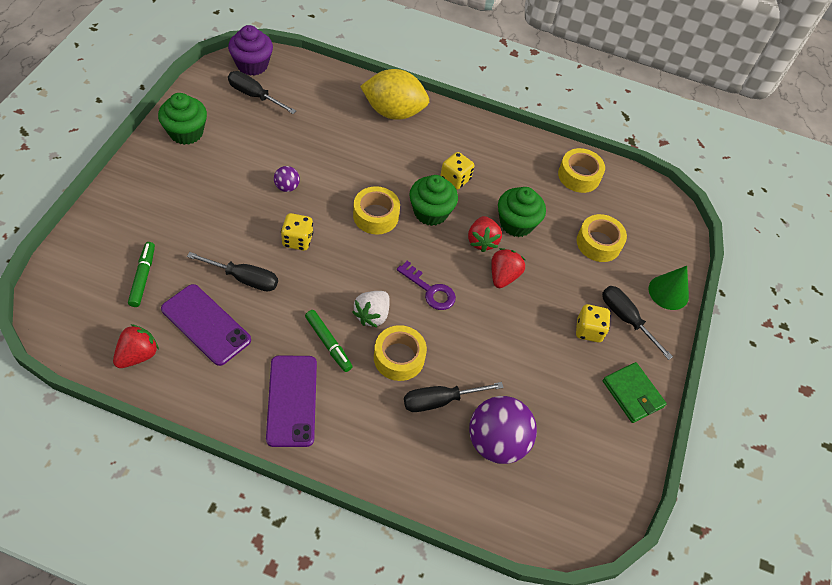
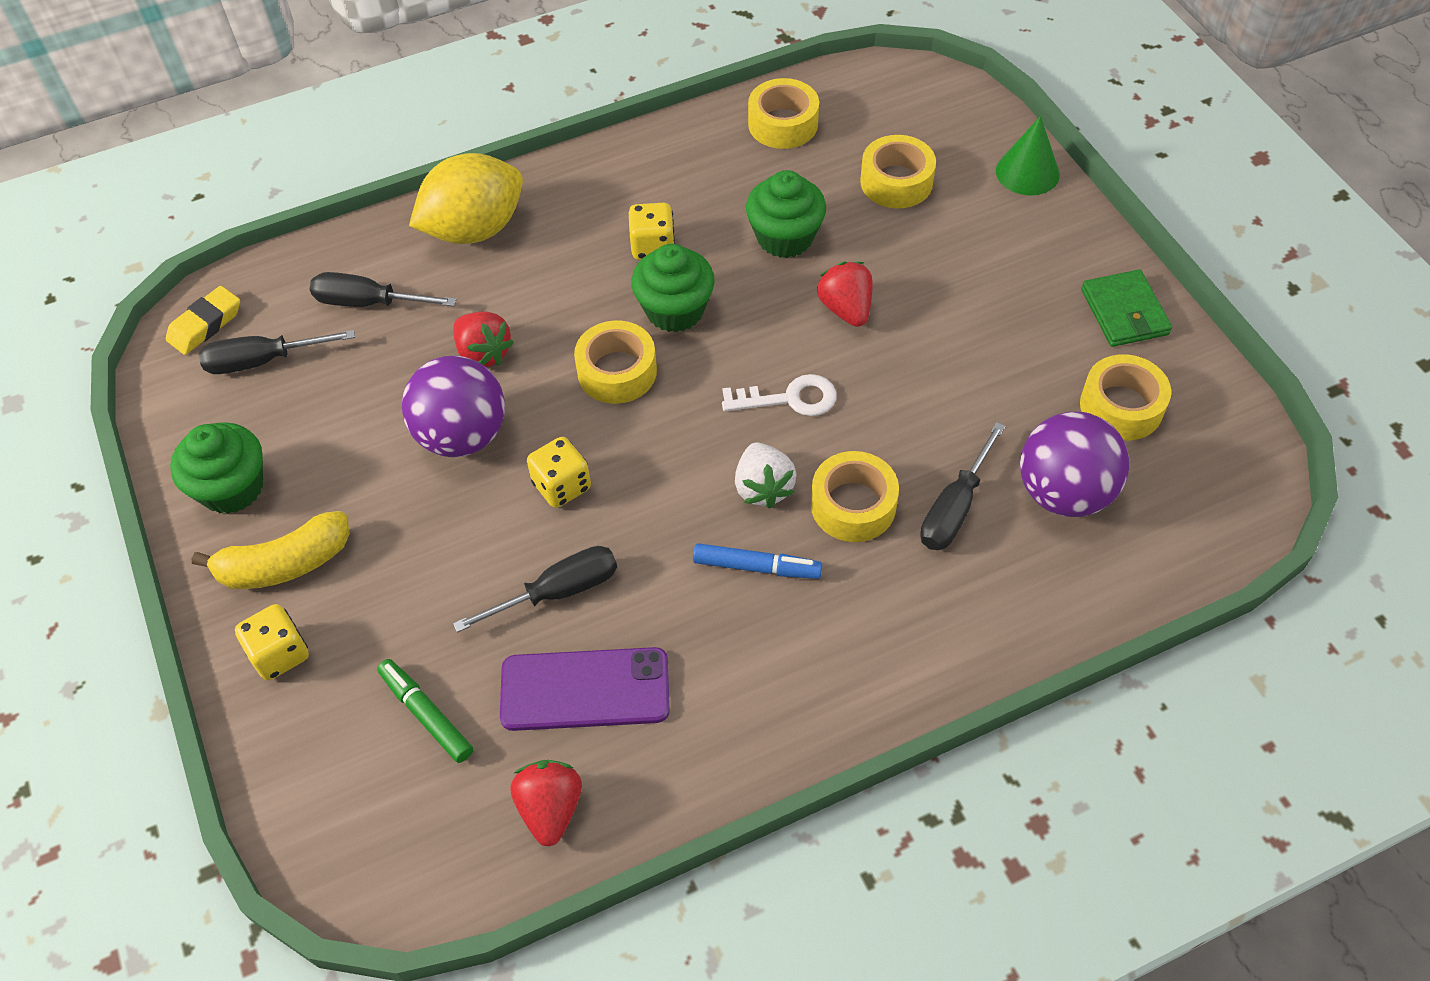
camera: 35 degrees left, 0 degrees up
(168, 176) = (285, 564): none -> yellow banana
(252, 65) = (205, 325): purple cupcake -> yellow eraser
(287, 187) = (462, 435): purple ball -> purple ball, size x2.14
(292, 400) = (801, 670): purple phone -> none
(328, 343) = (756, 567): green marker -> blue marker
(430, 290) = (789, 399): purple key -> white key
(482, 241) = (773, 291): red strawberry -> red strawberry (483, 353)
(573, 432) = (1121, 407): none -> yellow tape
(588, 330) = (1003, 286): yellow dice -> yellow dice (280, 654)
(626, 319) = (1024, 239): black screwdriver -> black screwdriver (369, 302)
(632, 394) = (1124, 312): green wallet -> green wallet turned 60 degrees clockwise

